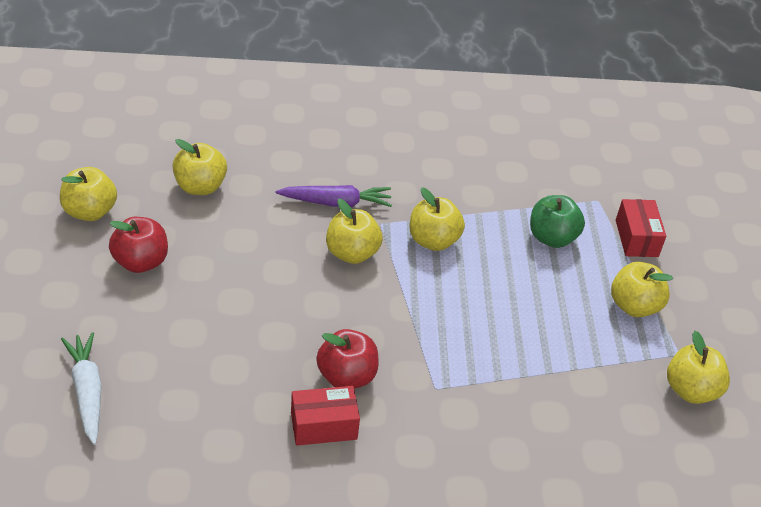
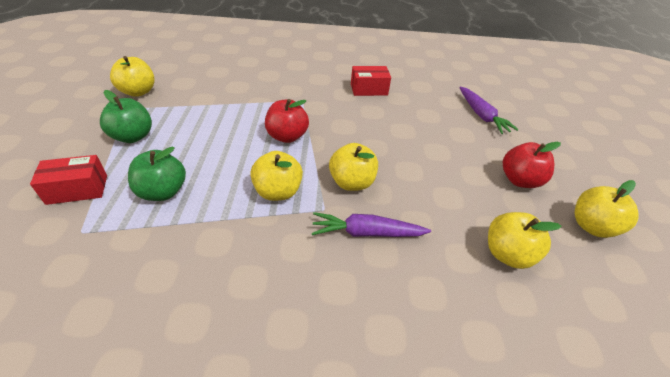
camera: 175 degrees left, 0 degrees up
(87, 391) = (504, 109): white carrot -> none
(137, 373) = (481, 115): none -> purple carrot
(346, 376) = (356, 108): red apple -> red apple (287, 136)
(634, 306) = (133, 136): yellow apple -> green apple
(636, 238) = (77, 189): red box -> red box turned 75 degrees clockwise

